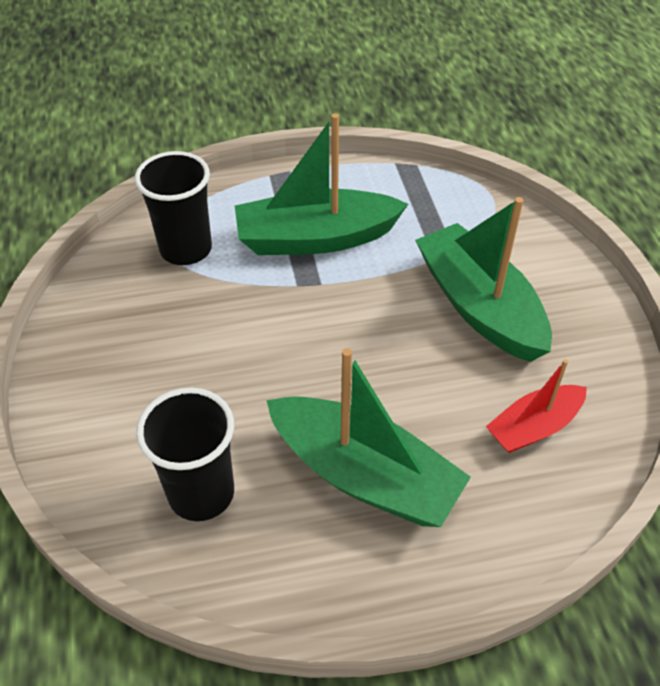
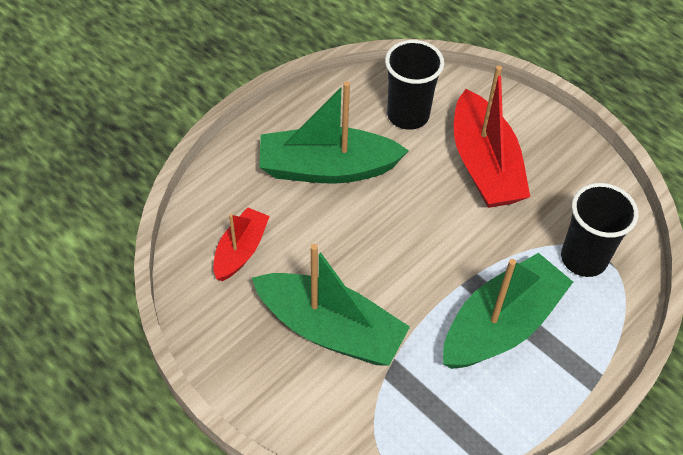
camera: 145 degrees right, 5 degrees up
(178, 380) = (484, 165): none -> red boat

